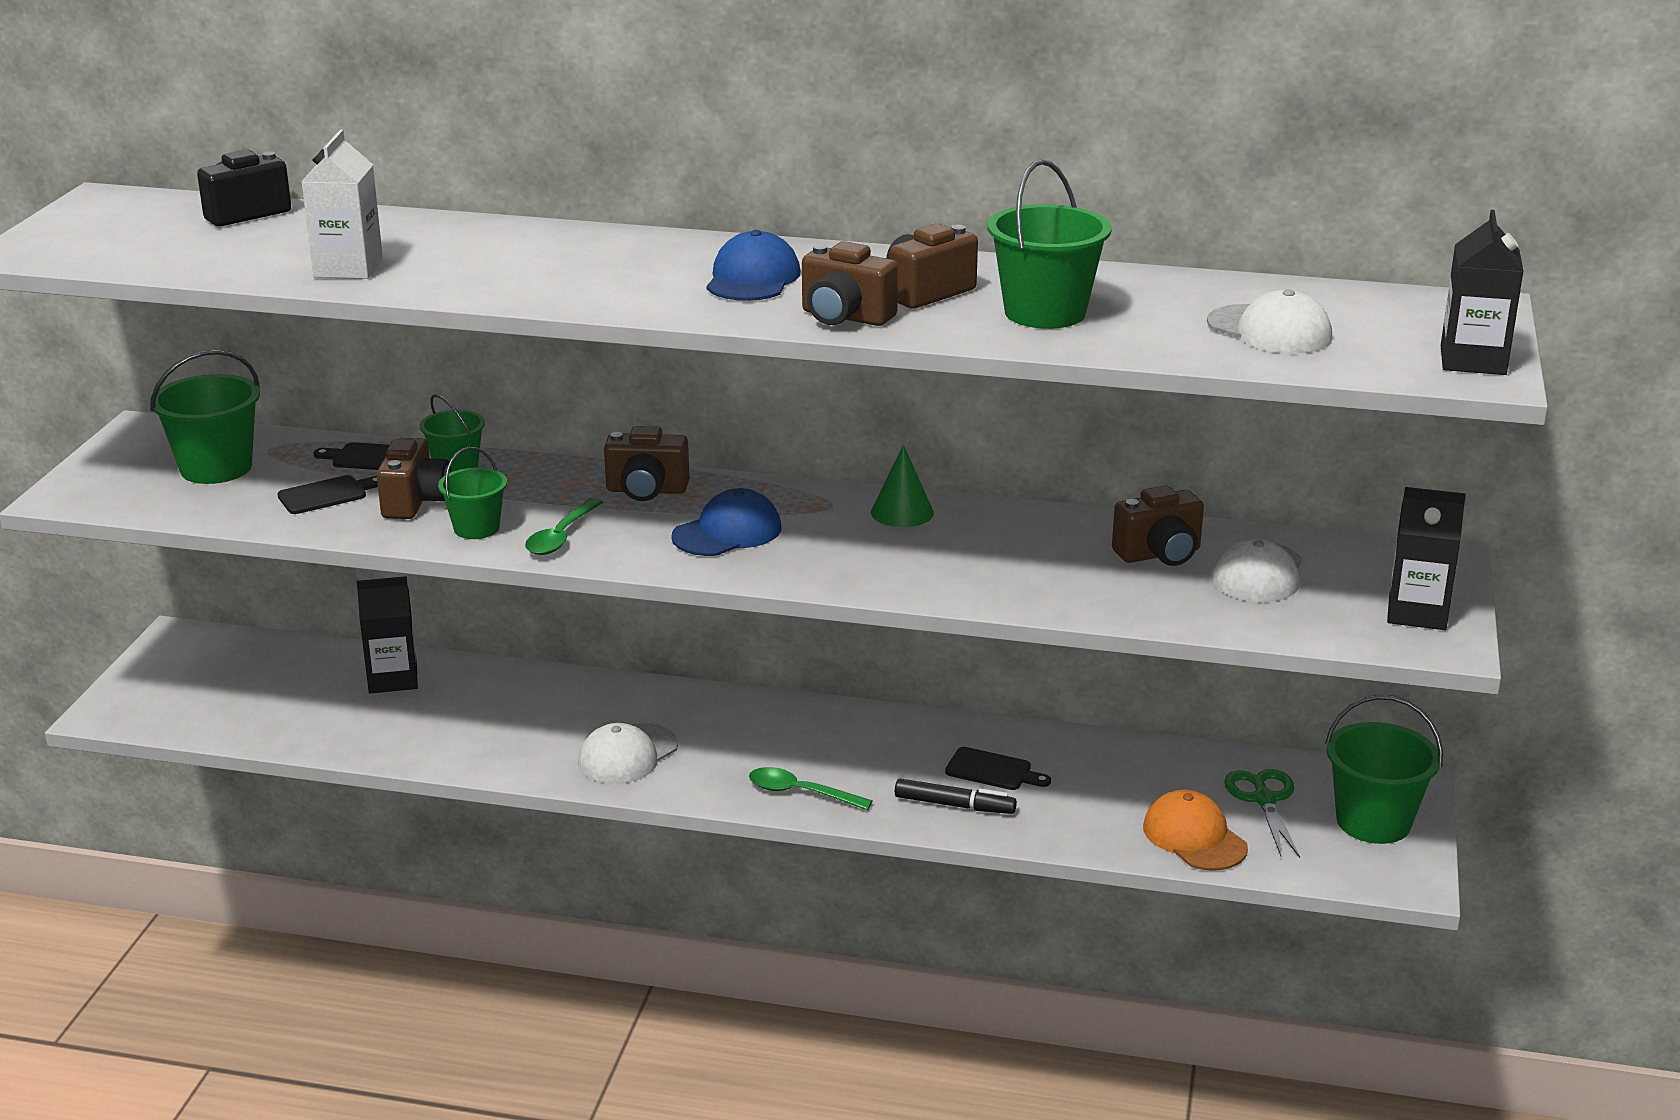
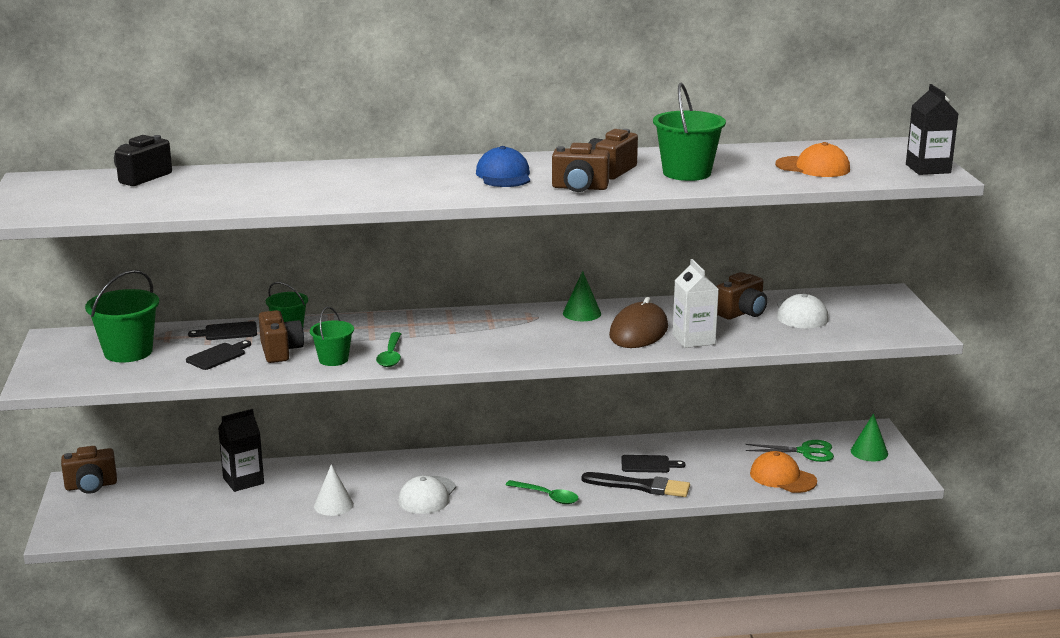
camera: 20 degrees left, 5 degrees down
(348, 268) = (248, 198): white carton -> white carton (693, 339)
(487, 742) = (333, 505): none -> white cone
(646, 491) = (420, 324): brown camera -> brown camera (91, 486)
(727, 532) = (490, 338): blue cap -> none
(800, 793) = (547, 496): green spoon -> green spoon turned 150 degrees counterclockwise
(954, 805) = (640, 486): black marker -> black brush
(964, 560) = (638, 332): none -> brown mouse
(1264, 799) = (805, 452): green scissors -> green scissors turned 120 degrees clockwise
(1269, 330) = (813, 167): white cap -> orange cap
(1373, 822) = (869, 452): green bucket -> green cone
(1417, 613) = (897, 320): black carton -> none

